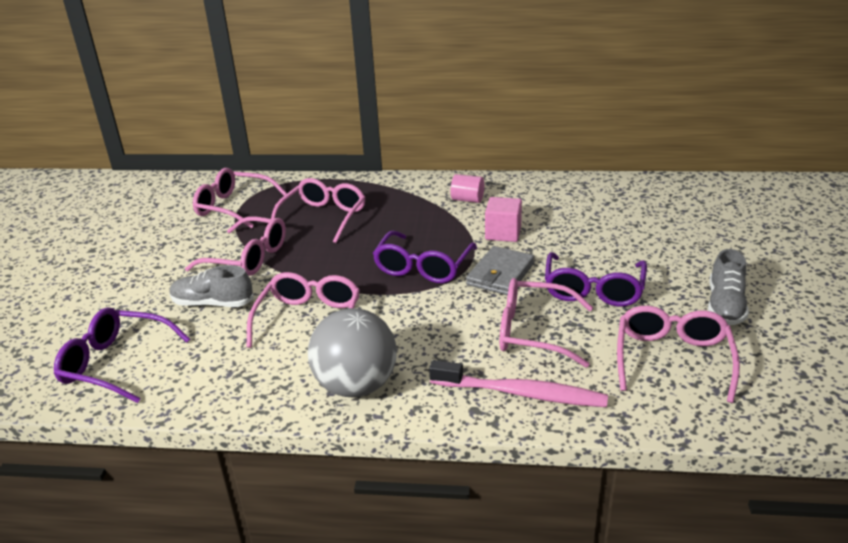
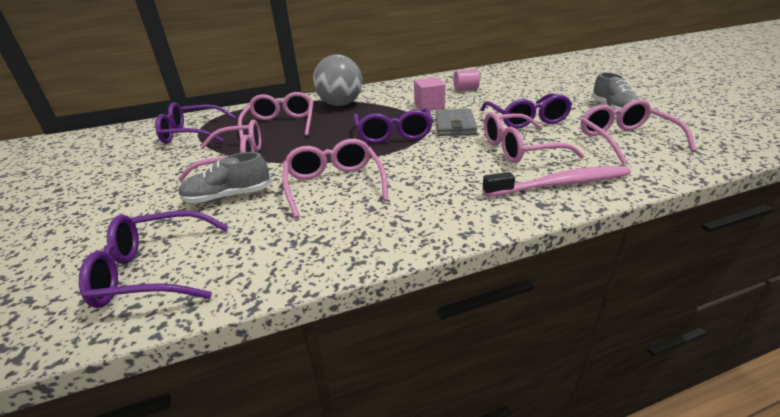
camera: 25 degrees left, 0 degrees up
(233, 207) = (192, 133): pink glasses -> purple glasses
(356, 386) = (426, 217): grey ball -> grey ball (340, 104)
(467, 200) = (383, 96): pink cylinder -> pink cylinder (465, 89)

